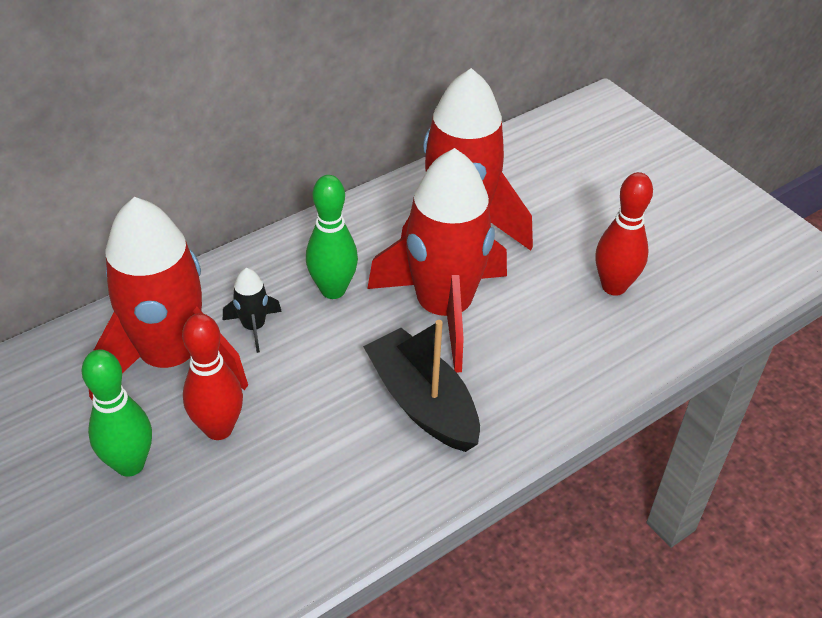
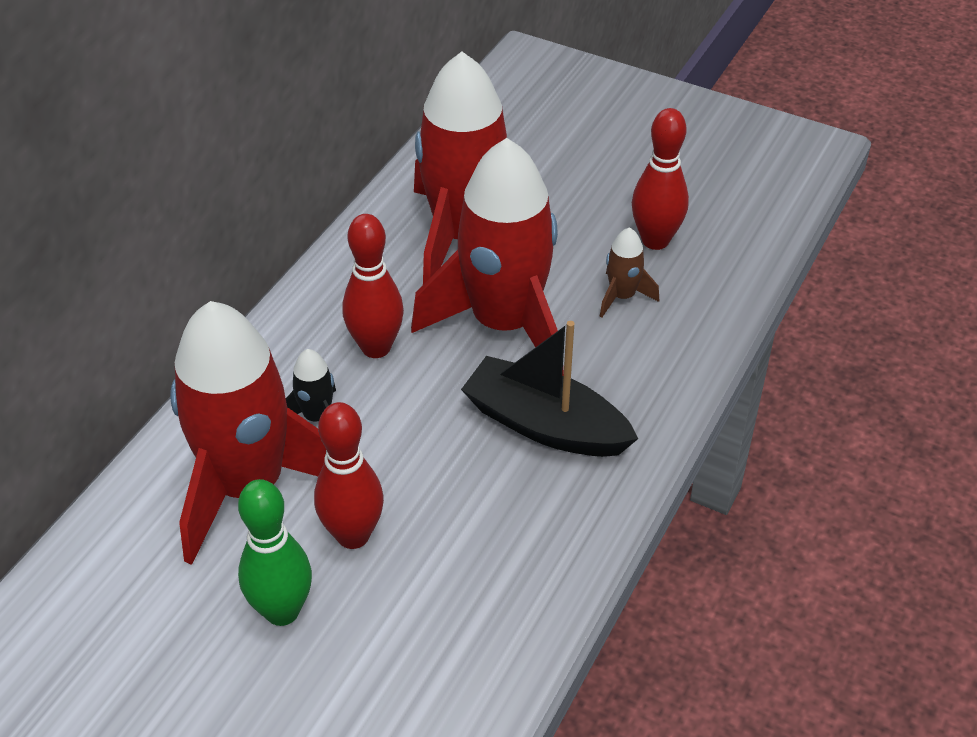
camera: 25 degrees left, 0 degrees up
(333, 290) = (376, 347): green bowling pin -> red bowling pin
(555, 322) = (622, 296): none -> brown rocket

